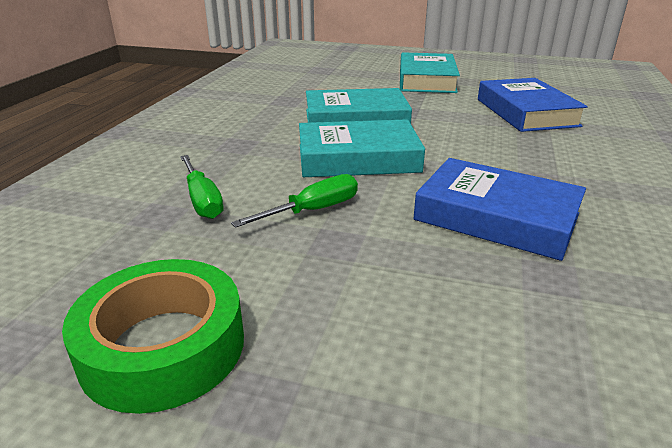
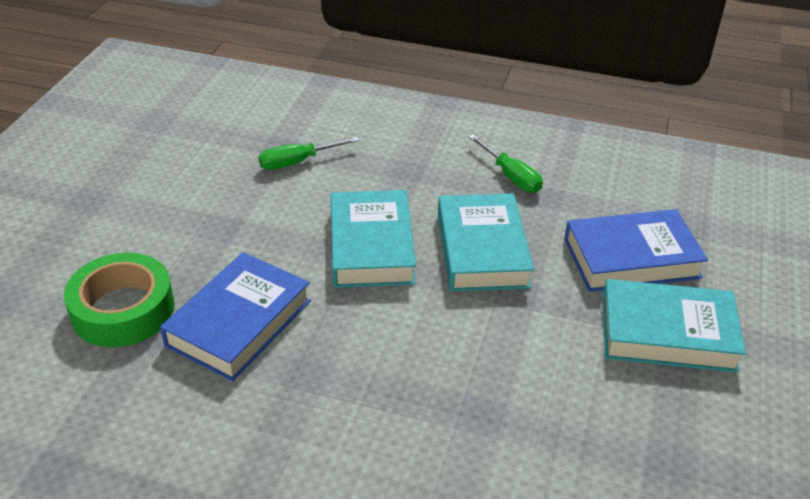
camera: 90 degrees right, 10 degrees up
(163, 347) = (137, 167): green tape -> green tape (123, 310)
(313, 210) = (271, 217): green screwdriver -> green screwdriver (511, 176)
(526, 112) = (524, 419): blue book -> blue book (631, 258)

